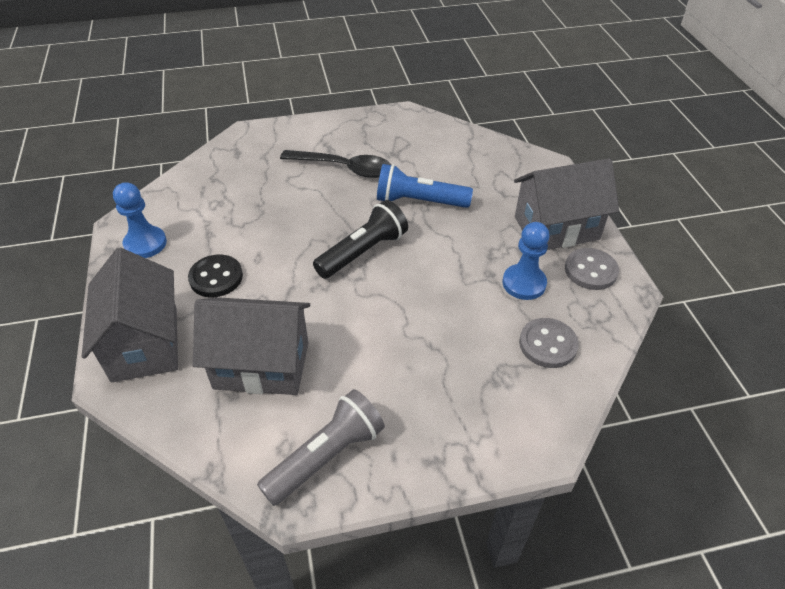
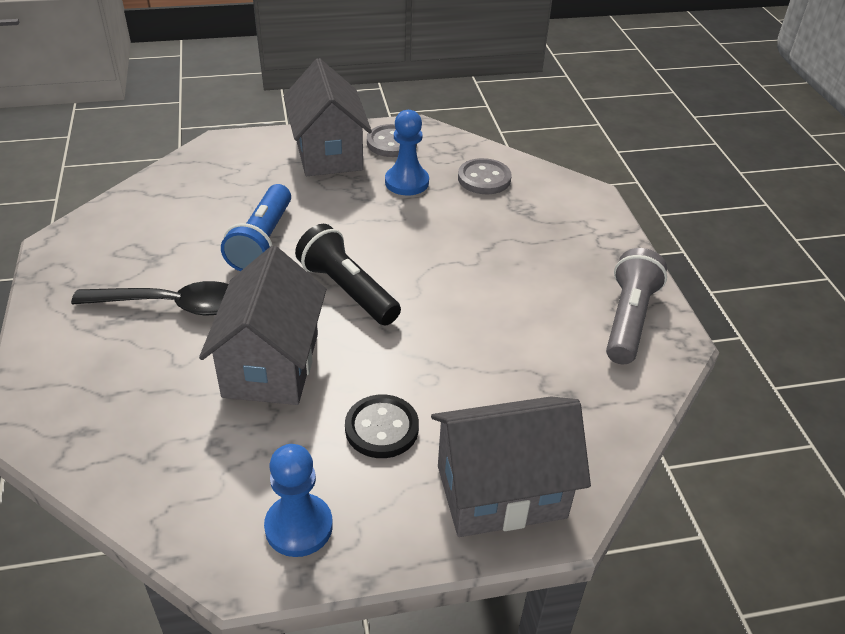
camera: 90 degrees left, 5 degrees down
(261, 365) = (526, 372): grey house -> grey house (271, 365)
(326, 456) = (629, 319): grey flashlight -> grey flashlight turned 60 degrees clockwise
(344, 168) = (171, 305): black spoon -> black spoon turned 75 degrees clockwise

